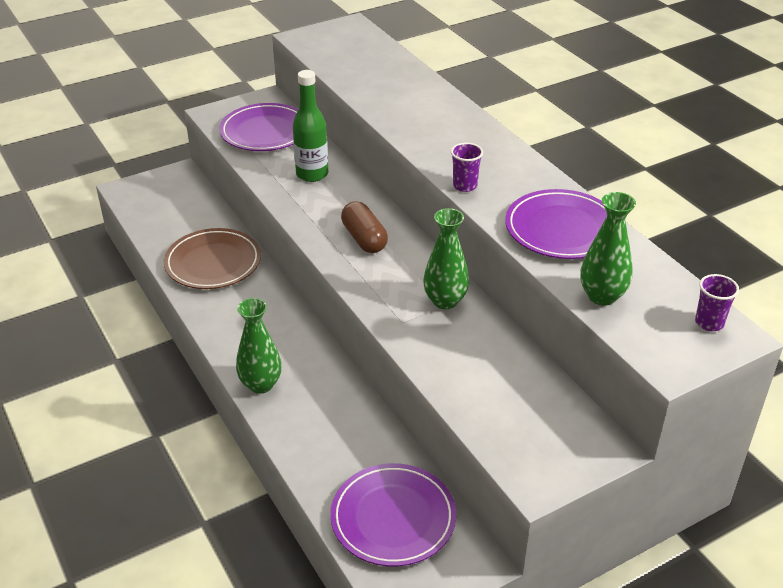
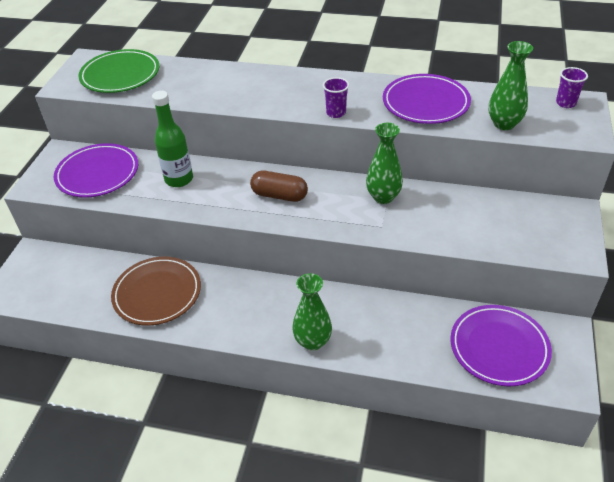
camera: 45 degrees left, 5 degrees up
(353, 52) = (120, 75): none -> green plate

